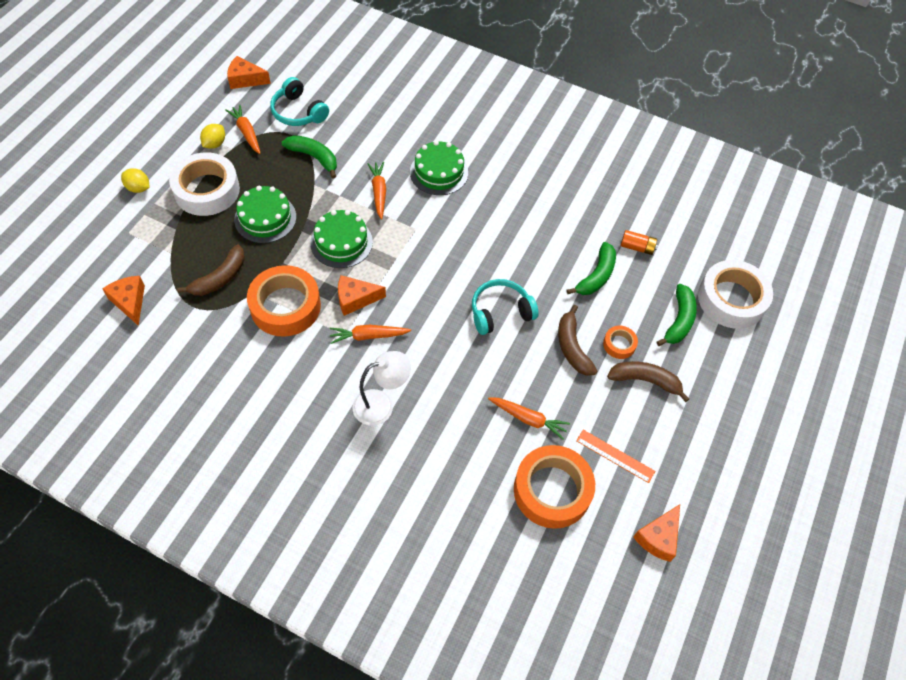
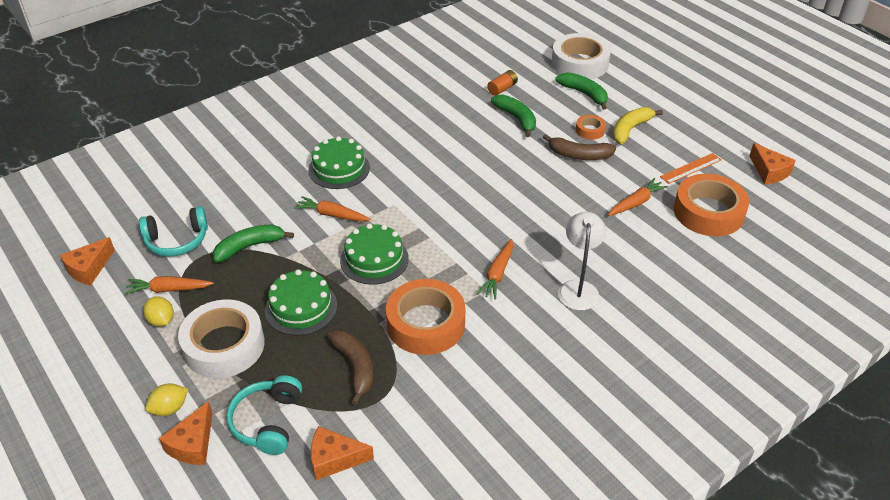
camera: 60 degrees left, 15 degrees down
(355, 299) = (449, 270): orange cheese -> orange cheese (193, 444)
(500, 312) = (521, 183): turquoise headphones -> turquoise headphones (267, 422)
(645, 381) = (630, 129): brown banana -> yellow banana

